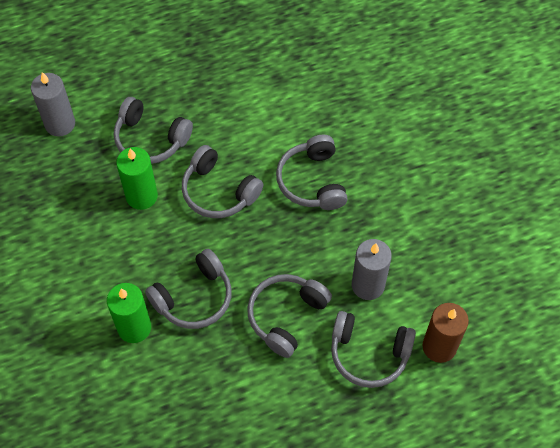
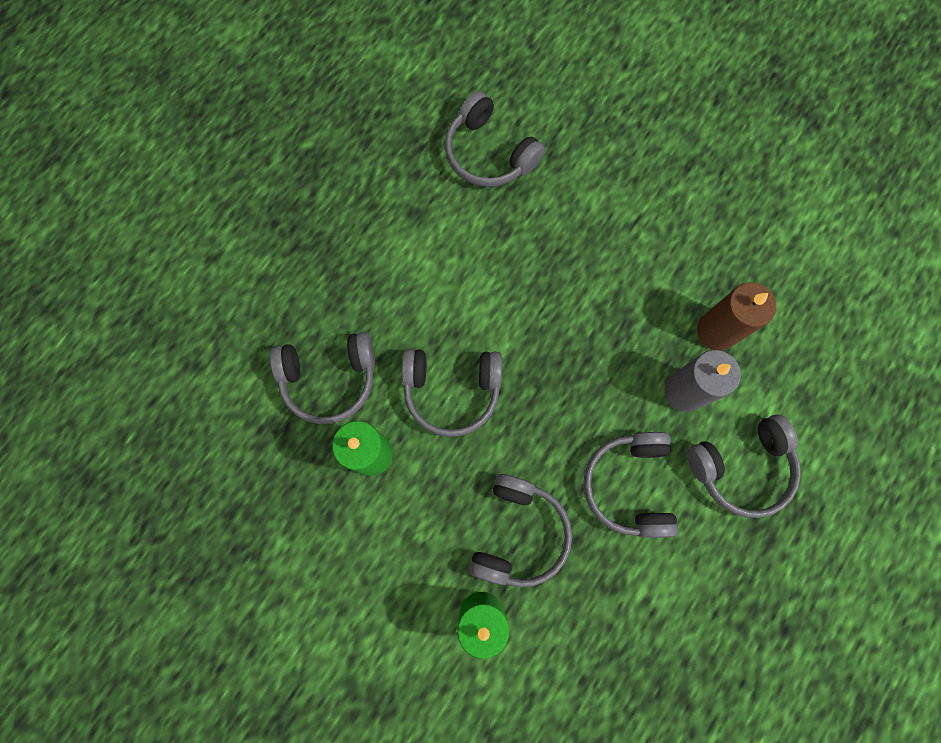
camera: 35 degrees left, 15 degrees up
(60, 124) = (210, 430): grey candle -> none
(312, 181) = (542, 311): grey headphones -> grey headphones (489, 153)
(439, 347) = (801, 410): brown candle -> brown candle (716, 331)

